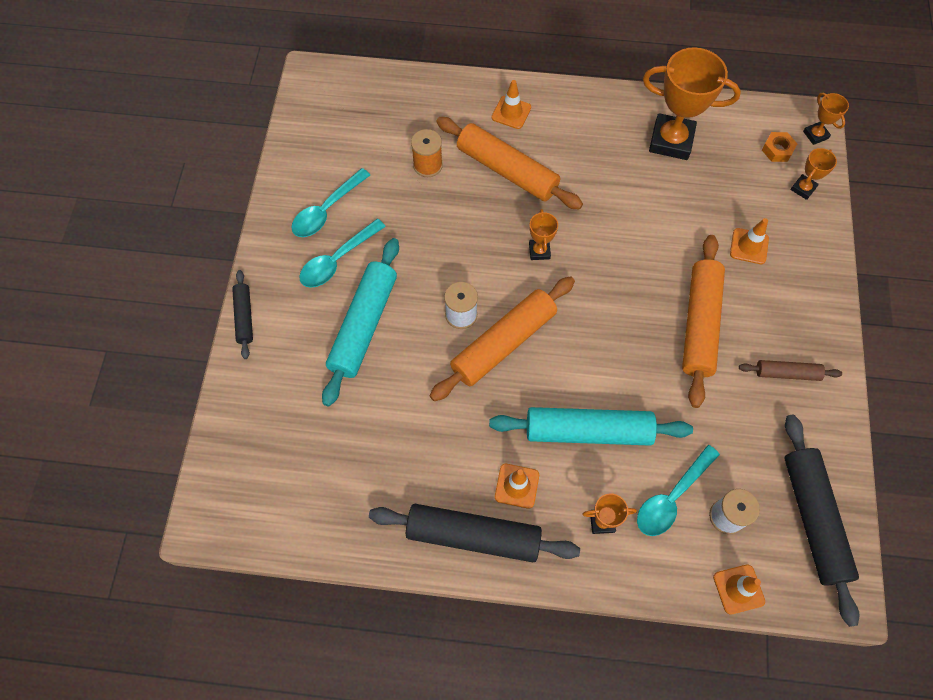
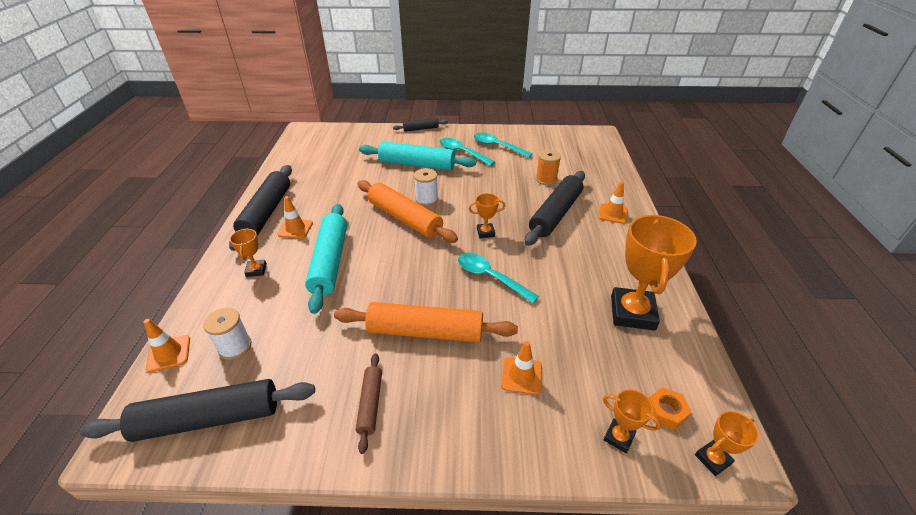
camera: 85 degrees right, 25 degrees down
(507, 170) = (555, 214): orange rolling pin -> black rolling pin
(672, 497) = (263, 310): turquoise spoon -> turquoise spoon (490, 277)

